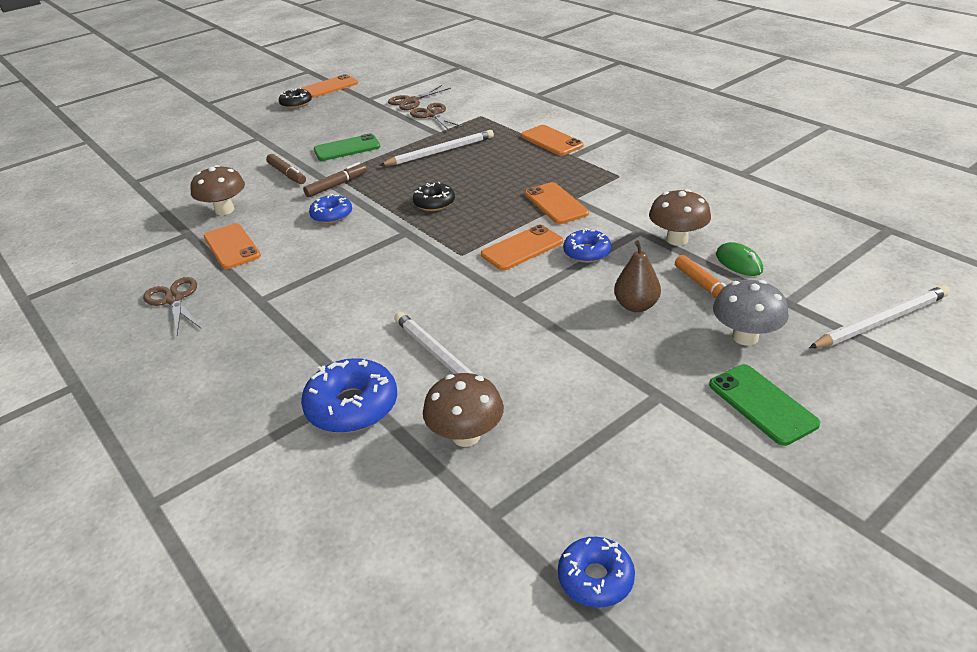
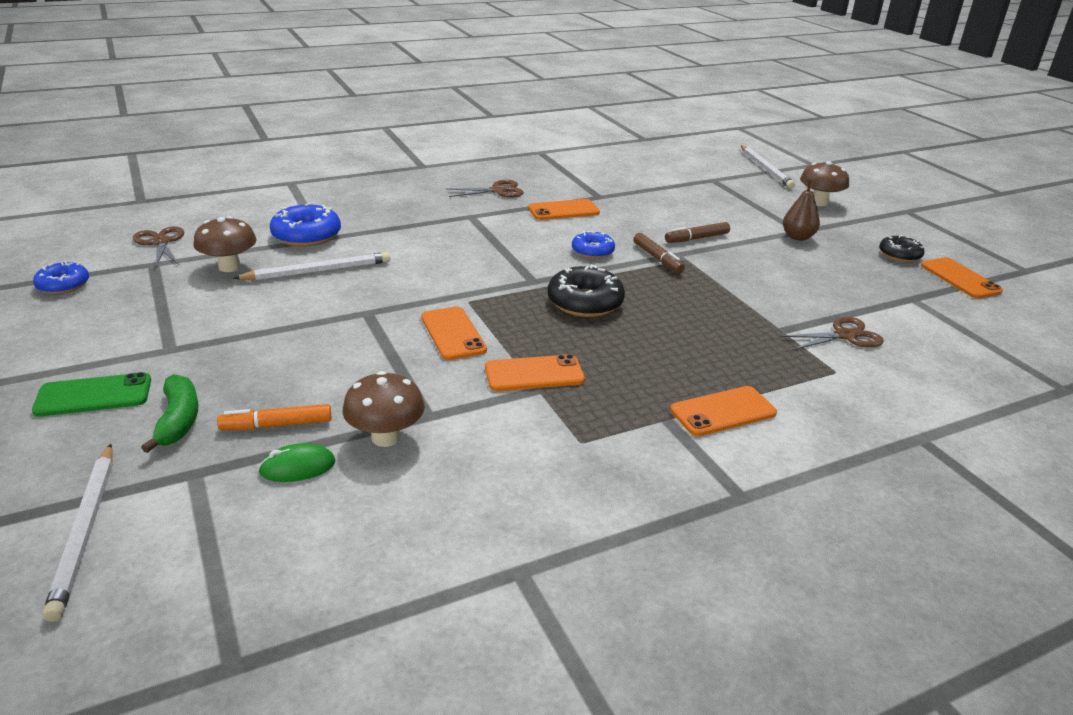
camera: 100 degrees right, 5 degrees down
(224, 210) = (633, 210): brown mushroom -> brown mushroom (819, 202)
(347, 148) = (751, 272): green phone -> none
(411, 101) = (900, 327): brown scissors -> brown scissors (160, 242)
(434, 203) = (585, 302): black donut -> black donut, size x1.59
(440, 151) = (719, 324): white pencil -> white pencil (765, 169)
(587, 252) = (412, 368): blue donut -> none
(636, 306) = (293, 372): brown pear -> brown pear (797, 237)
(745, 337) = (178, 420): grey mushroom -> green banana

